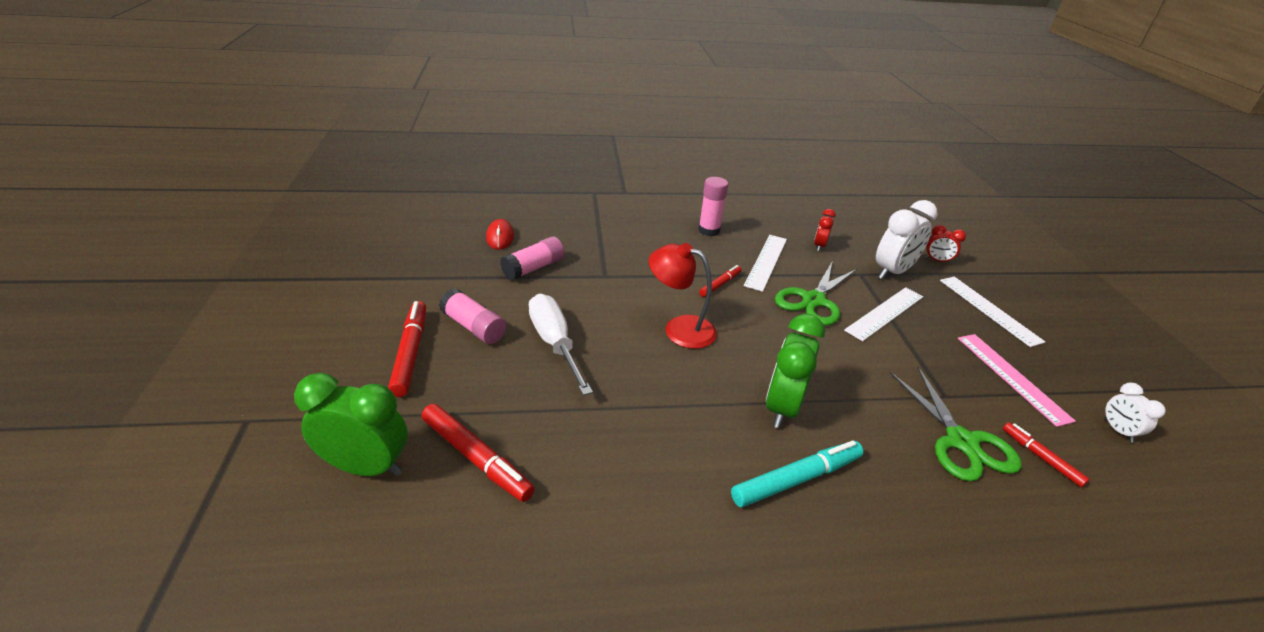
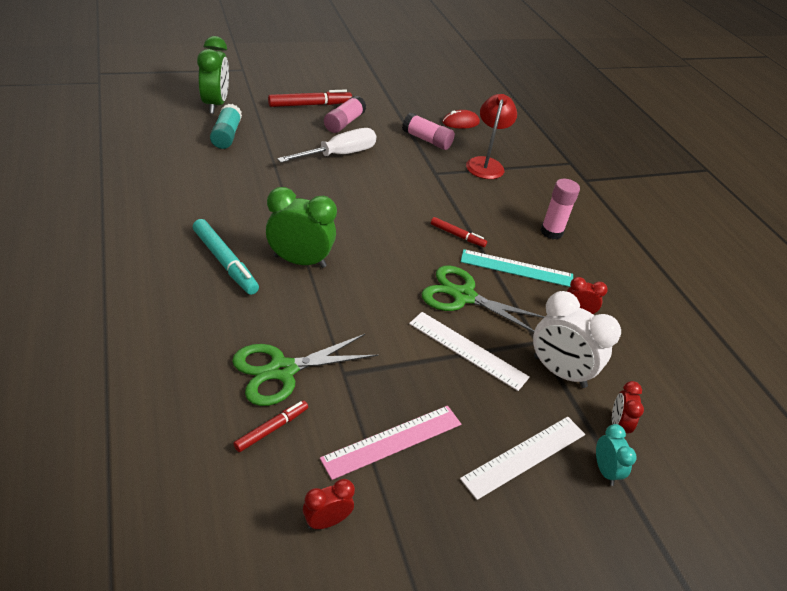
camera: 75 degrees right, 5 degrees up
(476, 458) = (226, 135): red marker -> turquoise glue stick
(679, 328) = (380, 211): red lamp -> red lamp (486, 164)
(766, 261) = (517, 268): white ruler -> turquoise ruler
(982, 277) = (605, 470): none -> turquoise clock
(1117, 430) = (327, 521): white clock -> red clock

